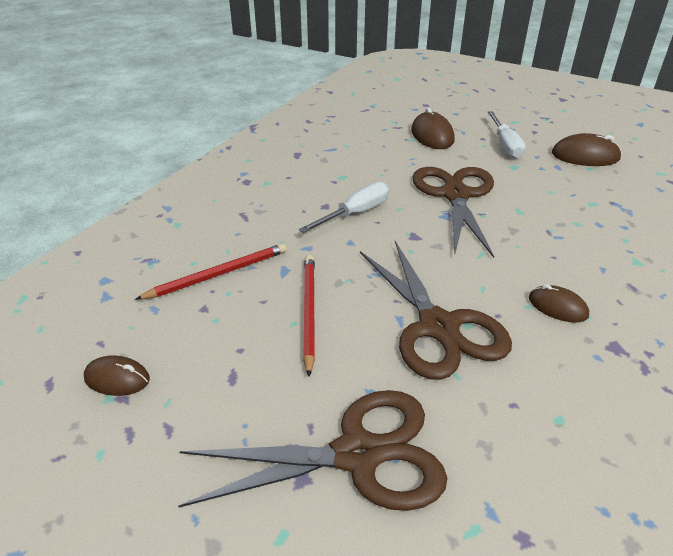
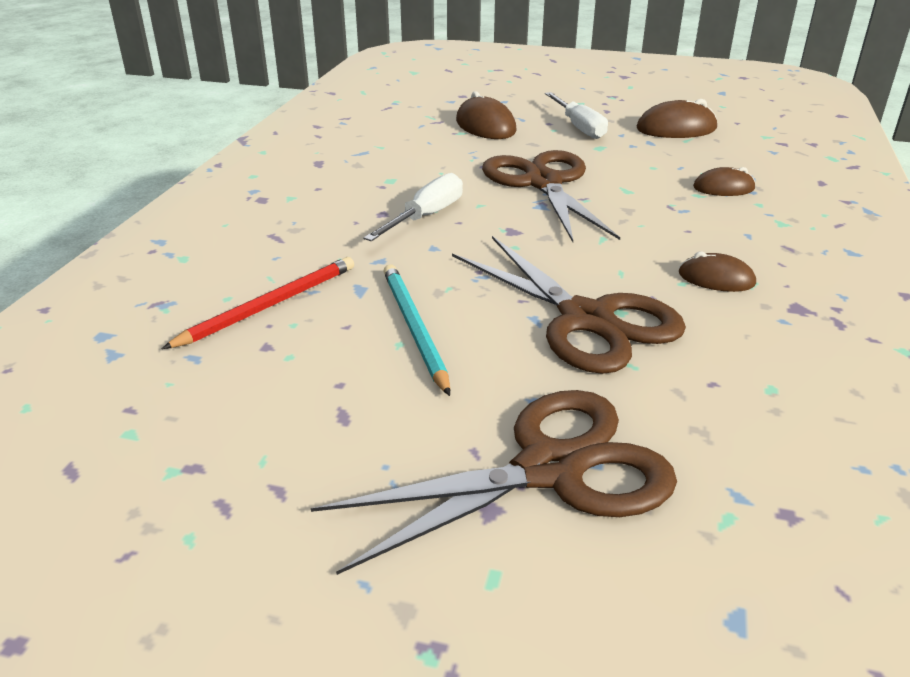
camera: 15 degrees left, 5 degrees down
(117, 378) = (175, 446): brown mouse -> brown mouse (723, 188)
(309, 311) = (414, 328): red pencil -> turquoise pencil

